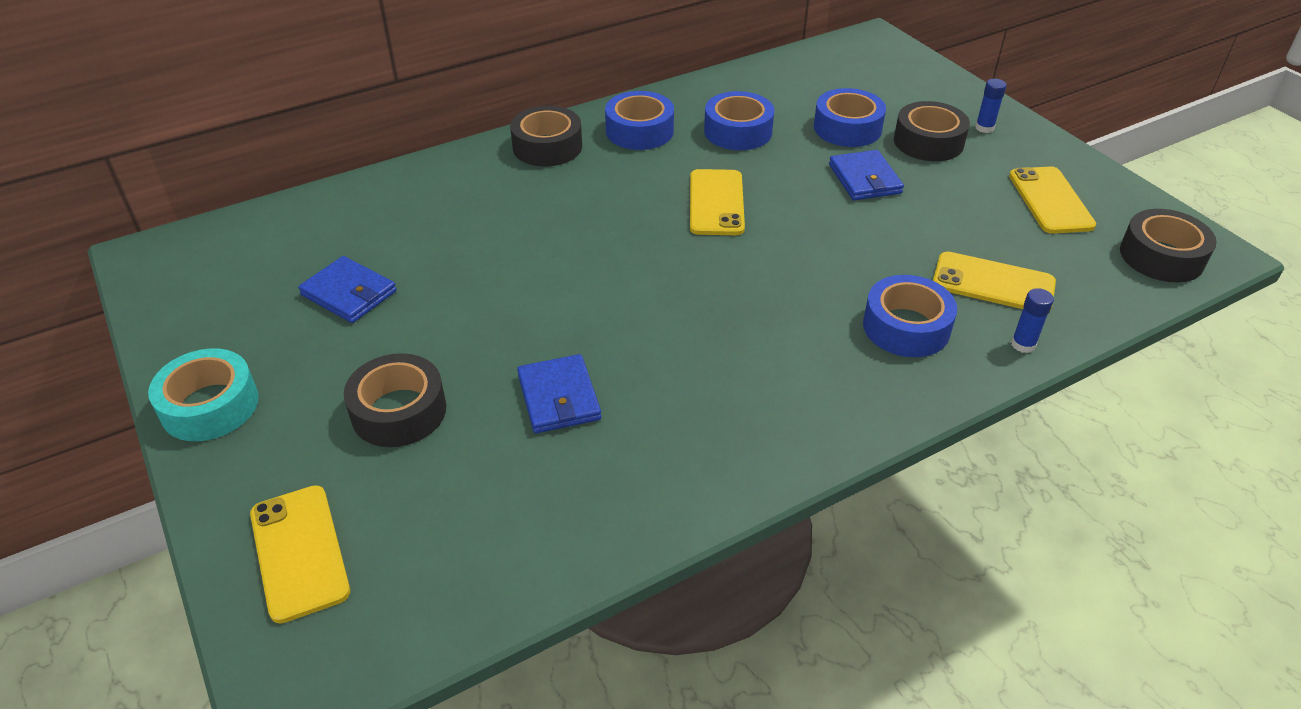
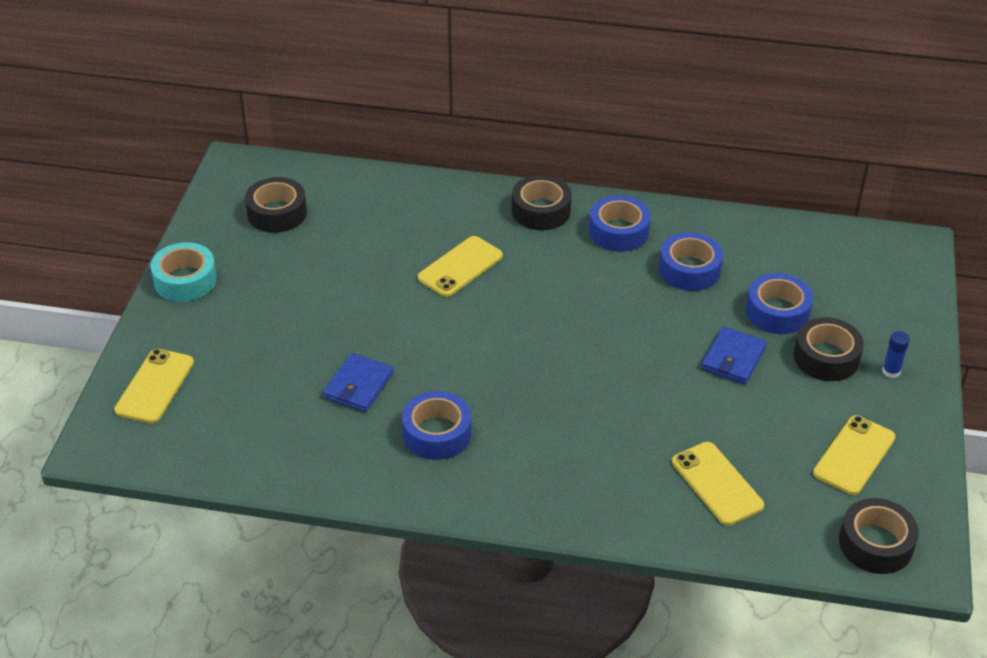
camera: 40 degrees right, 0 degrees up
(349, 293) = (315, 252): blue wallet -> none
(399, 411) = (270, 341): black tape -> black tape (277, 213)
(716, 203) = (603, 316): yellow phone -> yellow phone (460, 267)
(906, 327) = (615, 473): blue tape -> blue tape (437, 433)
(1023, 344) = (677, 532): blue glue stick -> none

